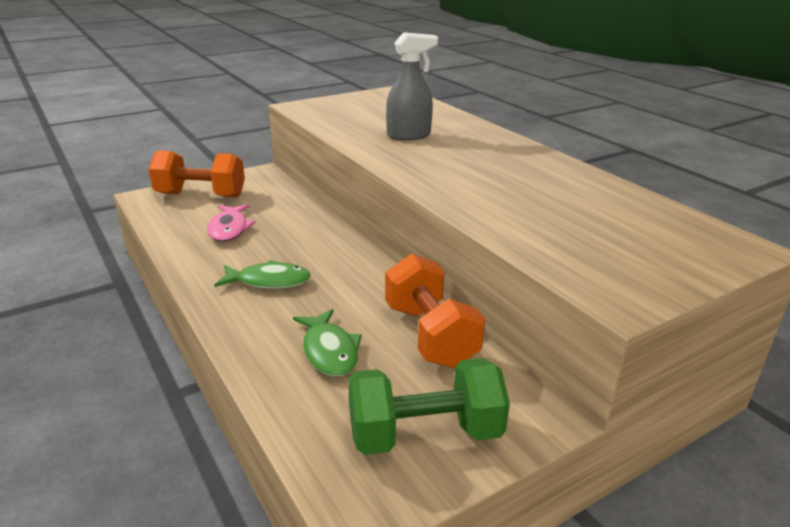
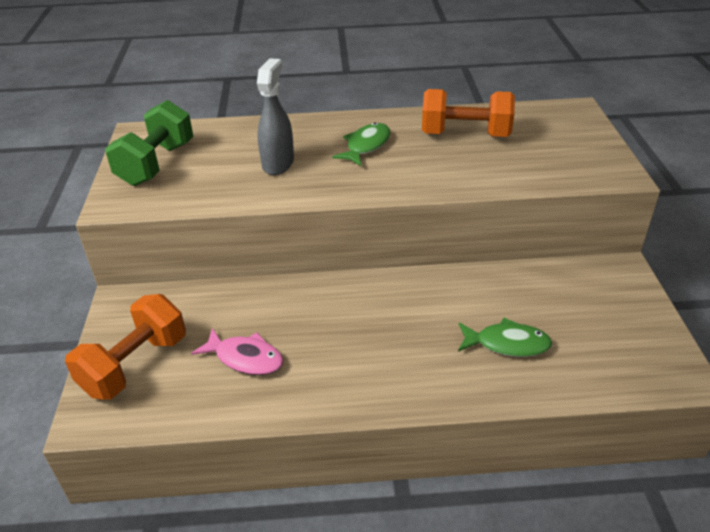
camera: 60 degrees left, 10 degrees up
(269, 281) = (376, 353): green fish -> green fish (366, 146)
(424, 434) = (621, 325): green dumbbell -> green dumbbell (156, 164)
(430, 335) = (512, 284): orange dumbbell -> orange dumbbell (465, 135)

